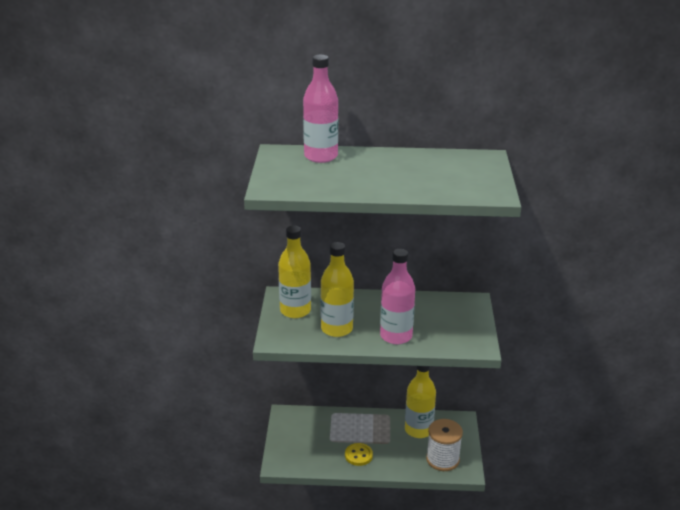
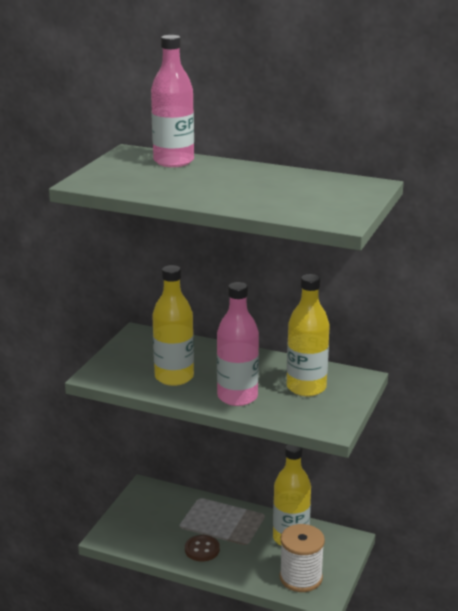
camera: 20 degrees right, 5 degrees down
(295, 310) = (141, 351): yellow bottle -> yellow bottle (306, 387)
(358, 455) = (202, 549): yellow button -> brown button

